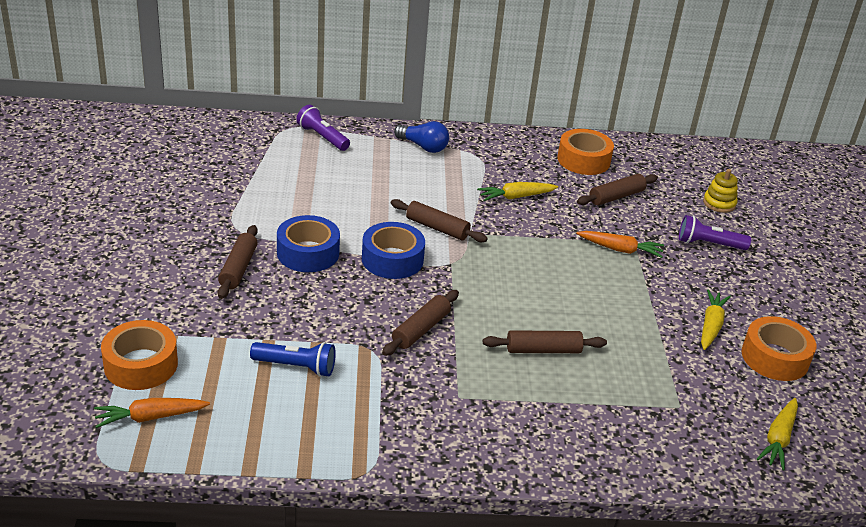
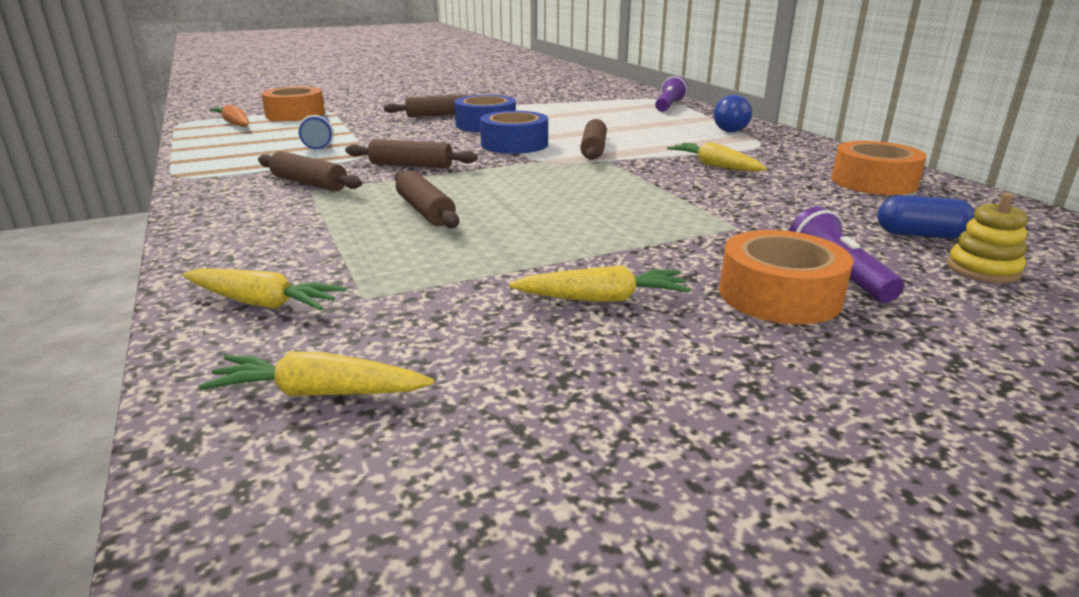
camera: 70 degrees right, 10 degrees down
(616, 197) = (829, 206): brown rolling pin -> brown rolling pin (309, 183)
(620, 249) = (703, 221): orange carrot -> none
(671, 194) = (920, 235): none -> blue capsule
(673, 447) = (262, 303): none -> yellow carrot
(774, 357) = (575, 366): orange tape -> orange tape (779, 295)

